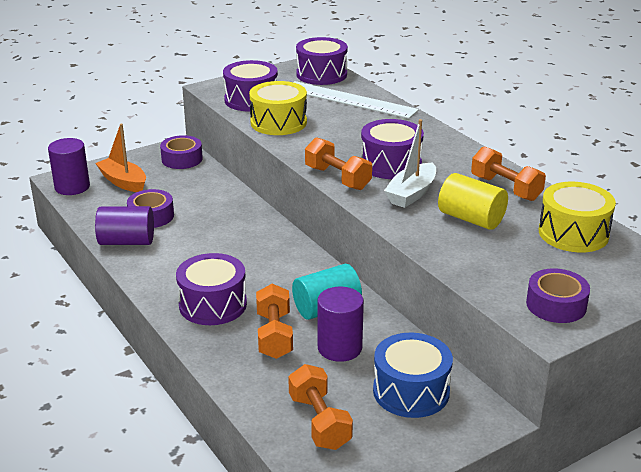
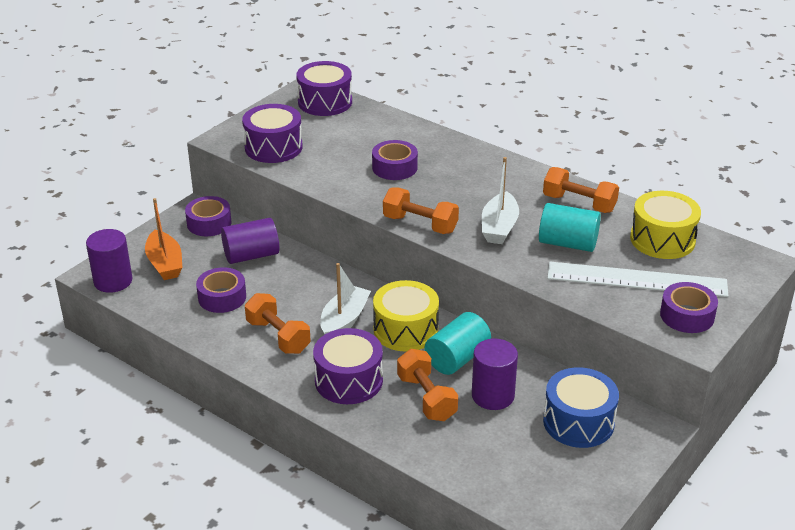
camera: 20 degrees left, 5 degrees up
(123, 182) = (165, 263): orange boat -> orange boat turned 135 degrees counterclockwise
(127, 241) = (216, 332): purple cylinder -> purple cylinder (251, 255)
(243, 255) = (344, 320): none -> white boat
(278, 122) = (320, 170): yellow drum -> yellow drum (405, 330)
(319, 422) = (518, 472): orange dumbbell -> orange dumbbell (278, 336)
(347, 131) = (394, 167): none -> purple tape
(349, 100) = (373, 129): white ruler -> white ruler (637, 279)
(391, 164) = (460, 198): purple drum -> none
(471, 219) = (567, 243): yellow cylinder -> turquoise cylinder

